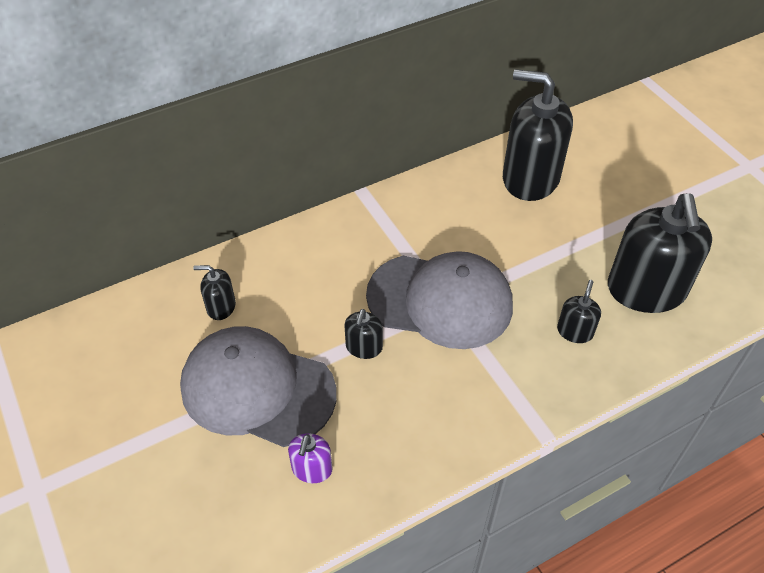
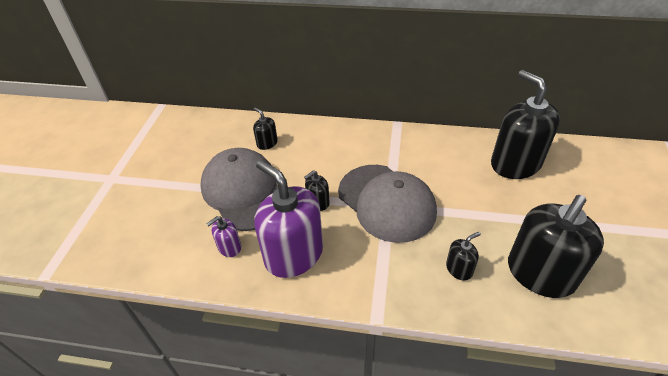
camera: 40 degrees right, 5 degrees down
(396, 426) = (293, 254): none -> purple soap dispenser

